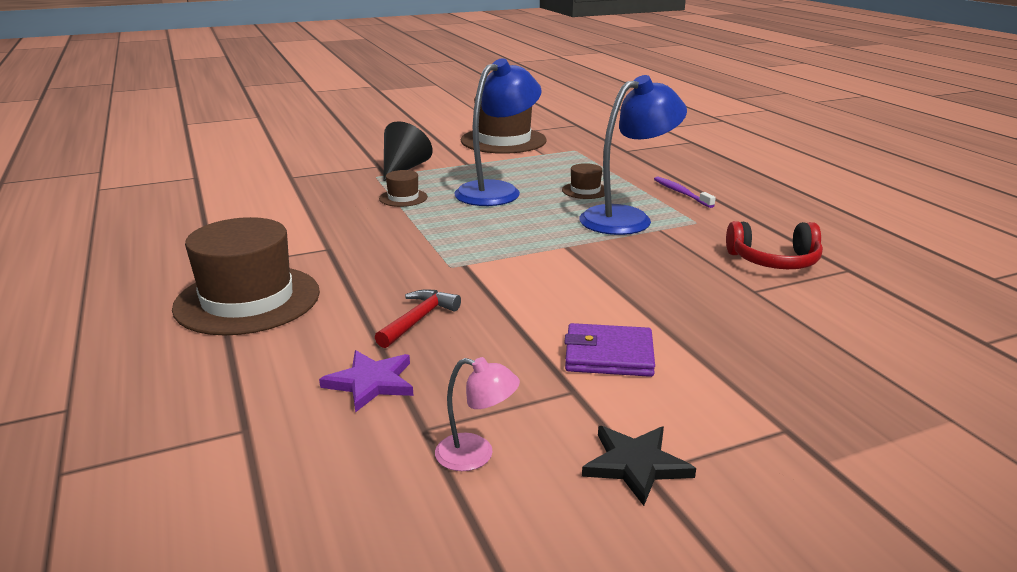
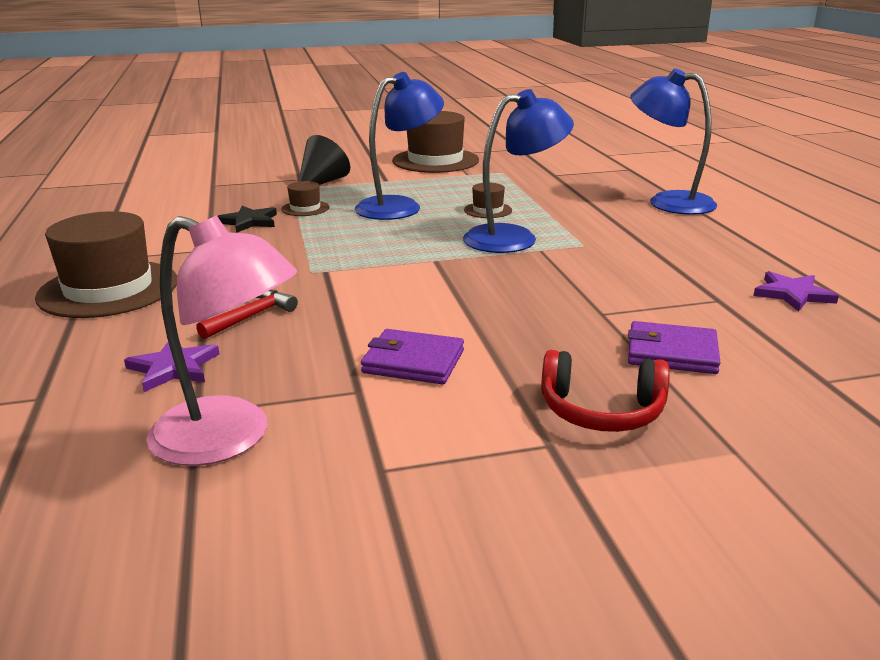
camera: 10 degrees right, 0 degrees up
(476, 455) = (229, 439): pink lamp -> pink lamp, size x2.09
(636, 465) = (375, 462): black star -> black star (249, 222)
(681, 193) = (585, 217): purple toothbrush -> none
(746, 174) = (668, 202): none -> blue lamp
(774, 261) = (642, 286): red headphones -> red headphones (601, 411)
(840, 326) = (672, 353): none -> purple wallet
(908, 259) = (792, 294): none -> purple star

